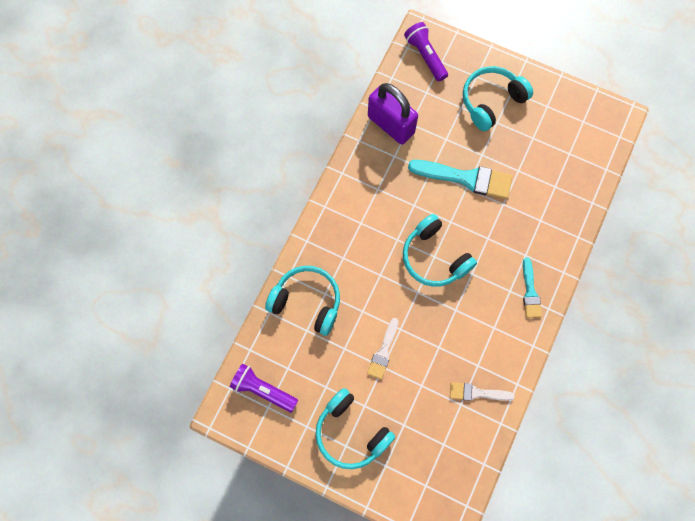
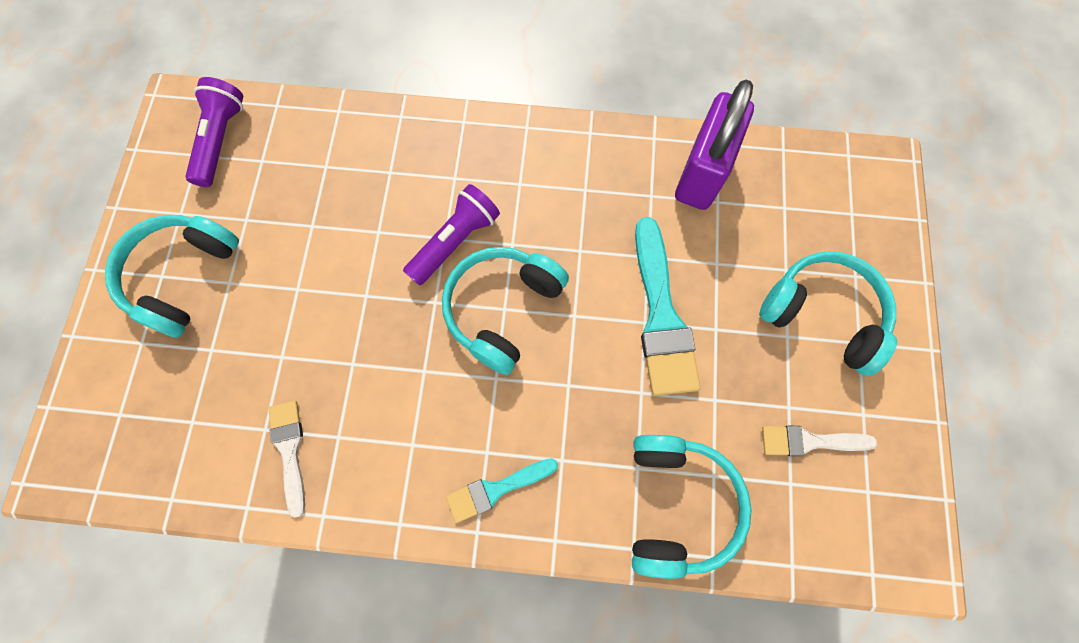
camera: 70 degrees right, 0 degrees up
(307, 302) = (368, 152): turquoise headphones -> turquoise headphones (677, 504)
(383, 351) = (322, 282): white brush -> white brush (810, 441)
(425, 56) = (848, 185): purple flashlight -> purple flashlight (455, 241)

